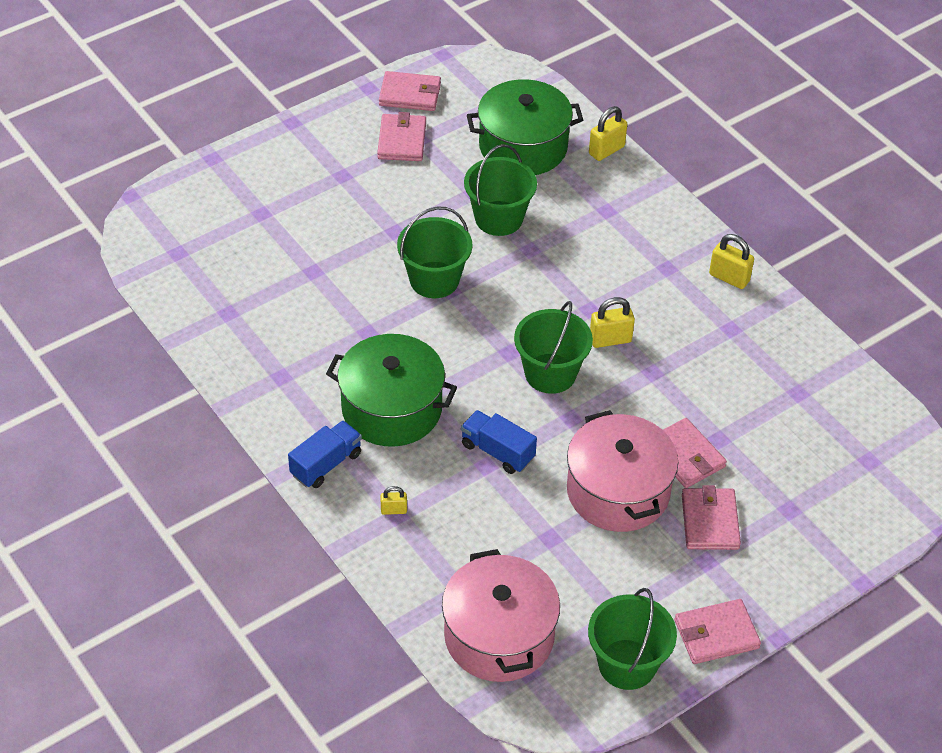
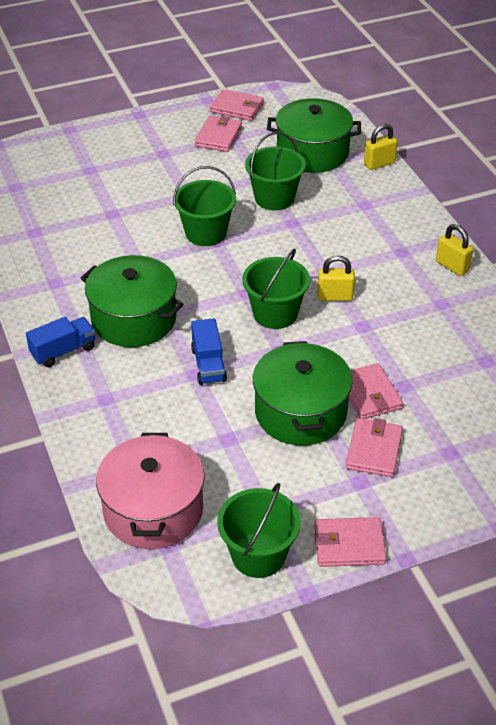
camera: 15 degrees right, 5 degrees down
(393, 510) = (104, 394): yellow padlock -> none
(497, 451) = (208, 365): blue truck -> blue truck turned 150 degrees counterclockwise
(618, 491) = (300, 412): pink pot -> green pot

